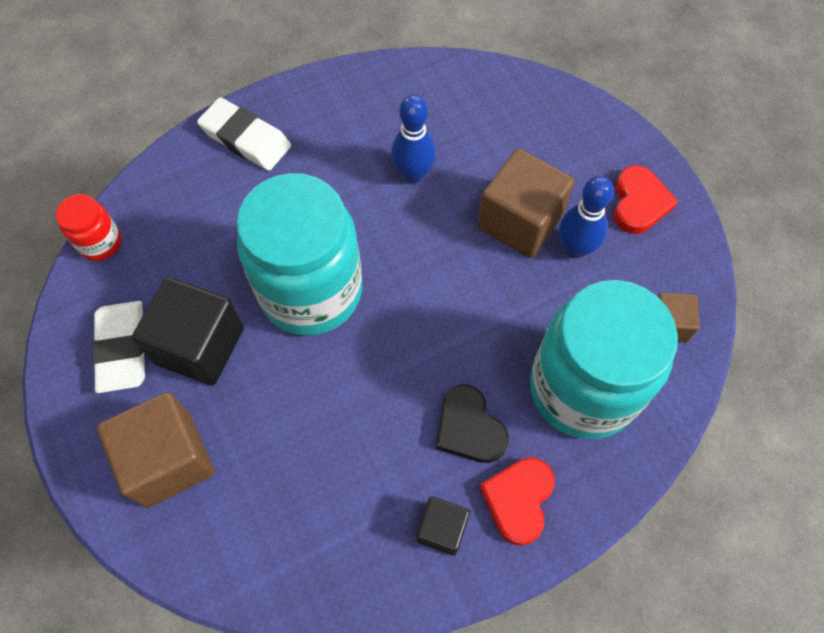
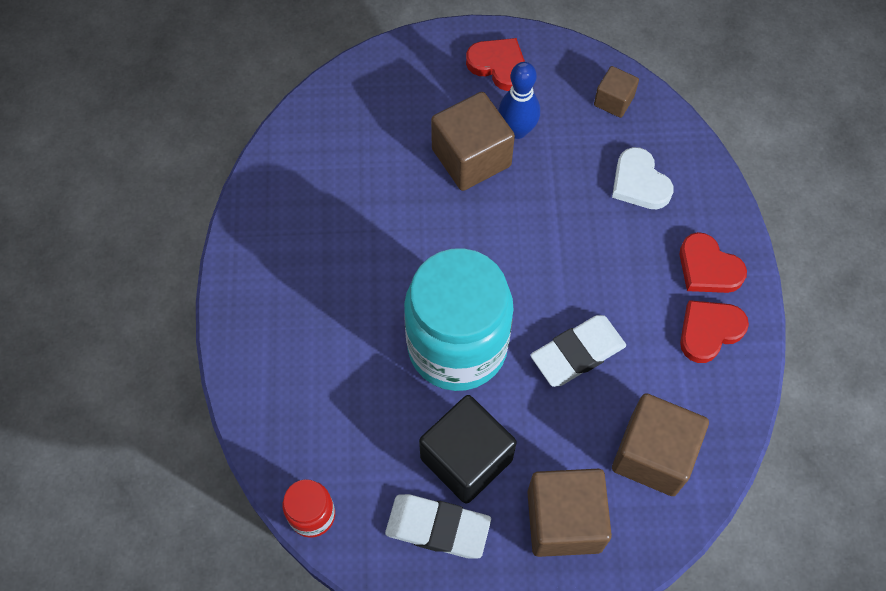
camera: 65 degrees left, 0 degrees up
(246, 138) = (263, 342): white eraser -> white eraser (577, 353)
(272, 521) = (653, 454): none -> brown cube
(413, 174) = (381, 217): blue bowling pin -> none
(442, 529) = (709, 331): black cube -> red heart
(469, 428) = (636, 277): black heart -> none
(583, 388) = (639, 183): turquoise jar -> white heart

